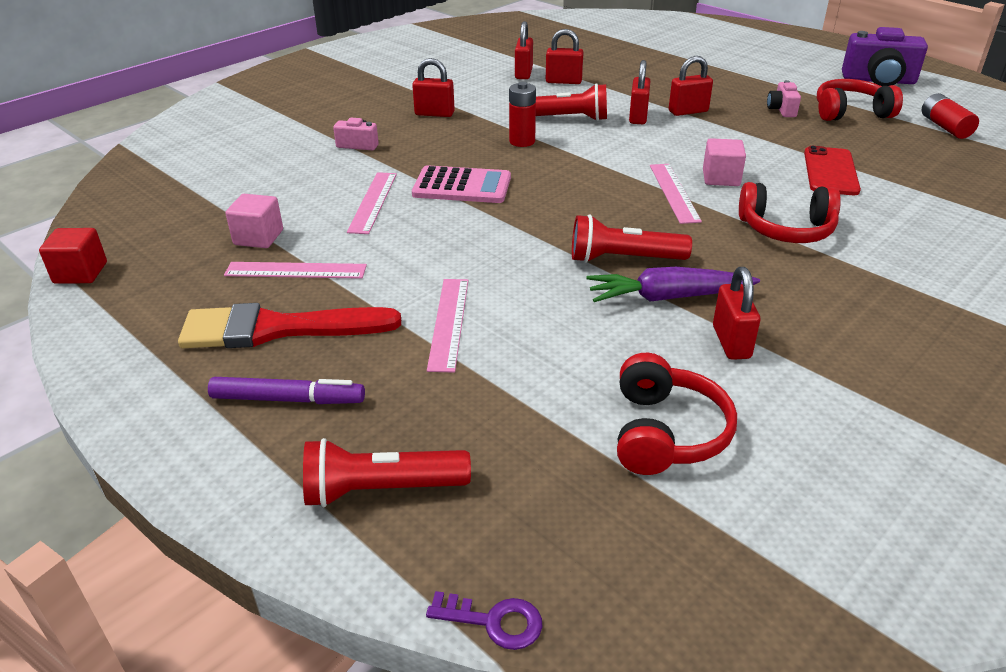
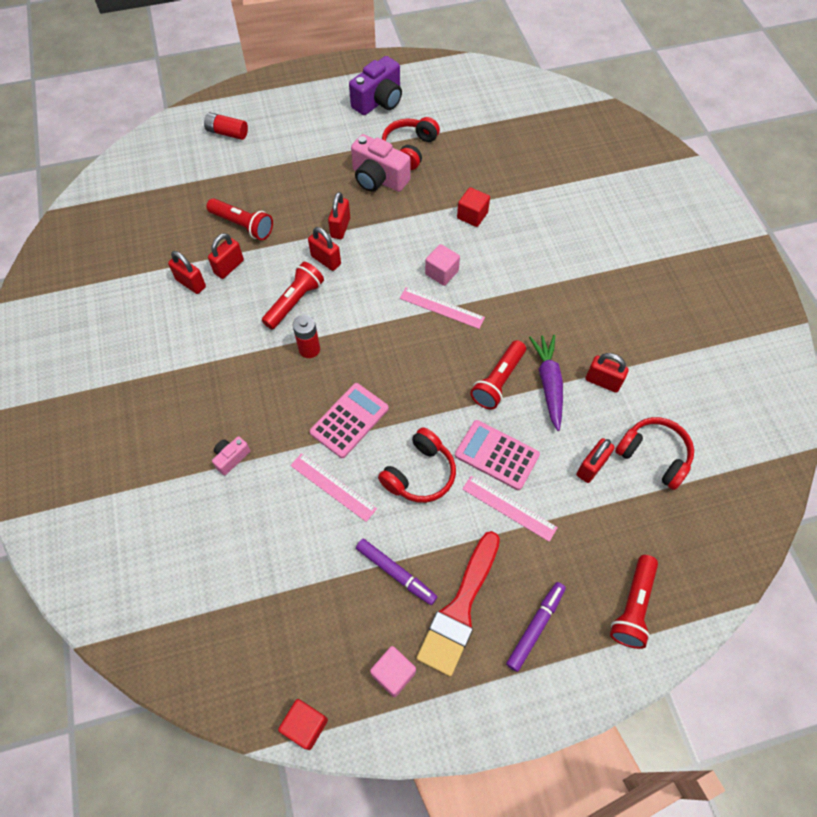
camera: 60 degrees left, 25 degrees up
(258, 237) = (334, 582): pink cube -> pink cube (393, 673)
(296, 270) = (396, 573): pink ruler -> purple marker
(434, 113) = (216, 381): red padlock -> red padlock (591, 467)
(494, 621) = (734, 594): purple key -> none
(516, 290) = (496, 455): none -> pink calculator
(618, 72) = (243, 225): none -> red flashlight
(668, 297) = (548, 384): purple carrot -> purple carrot turned 150 degrees clockwise
(781, 110) = (378, 179): pink camera -> pink camera, size x1.96
(786, 229) = (518, 283): red headphones -> red headphones (419, 473)
(830, 171) = (472, 215): red phone -> red cube
(945, 127) = (461, 123): red battery -> red battery (227, 133)

